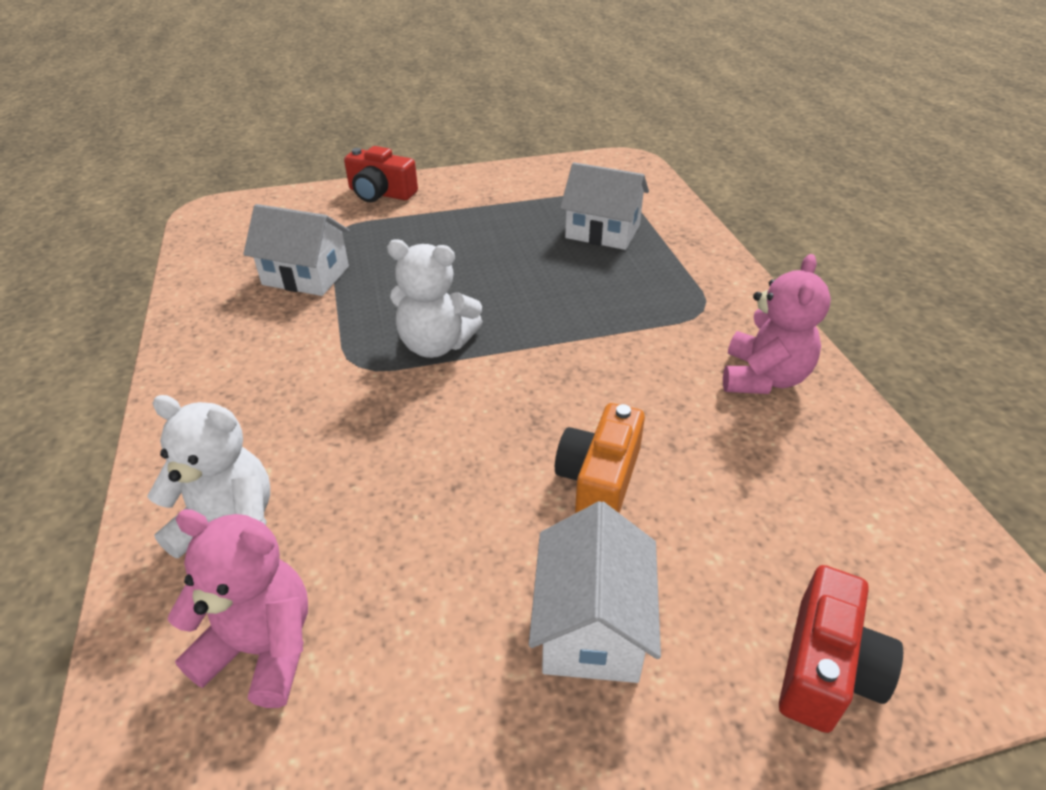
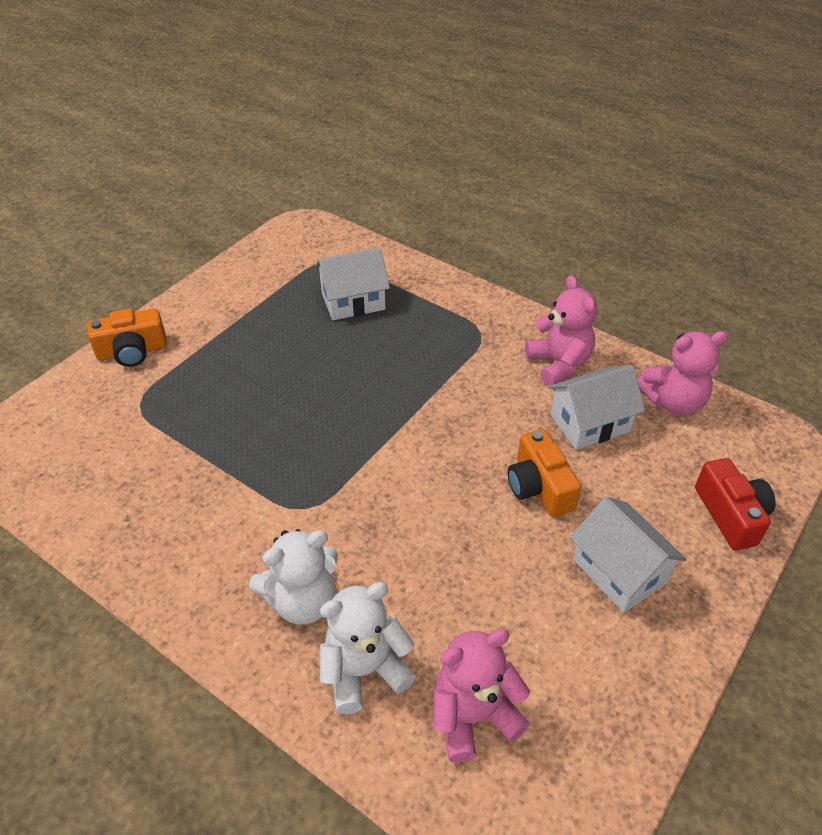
camera: 40 degrees left, 5 degrees up
(306, 275) = (166, 461): white house -> white house (590, 423)
(381, 193) = (132, 351): red camera -> orange camera
(436, 344) = (340, 458): white teddy bear -> white teddy bear (302, 601)
(880, 491) = (673, 402): none -> pink teddy bear

